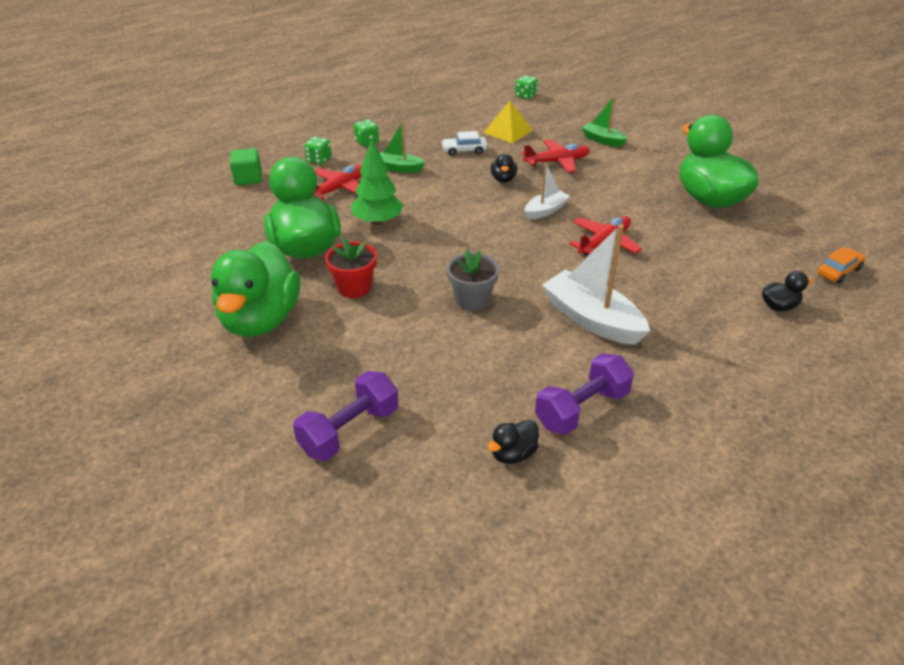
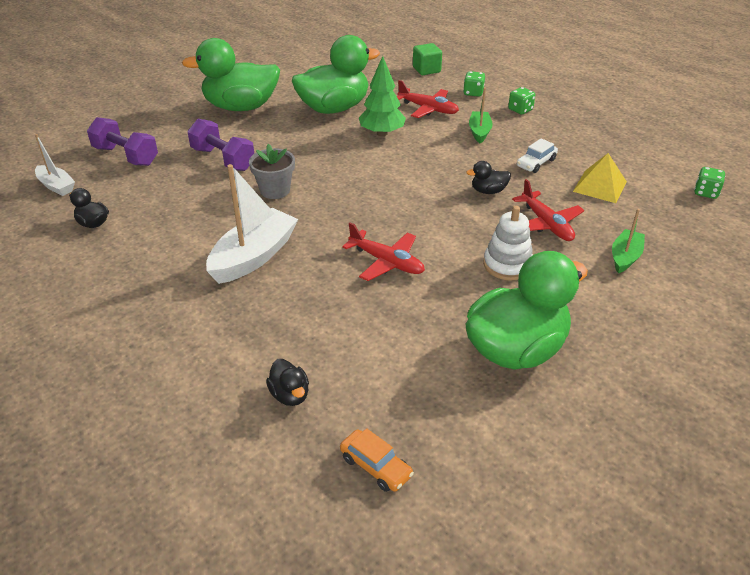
camera: 80 degrees right, 0 degrees up
(354, 287) = (284, 136): red flower pot -> none
(464, 150) = (536, 163): white car -> white car turned 120 degrees counterclockwise
(545, 211) = (435, 221): white boat -> white boat (56, 186)
(582, 409) = (136, 254): purple dumbbell -> purple dumbbell (223, 159)
(610, 187) = (507, 265): none -> white stacking toy

